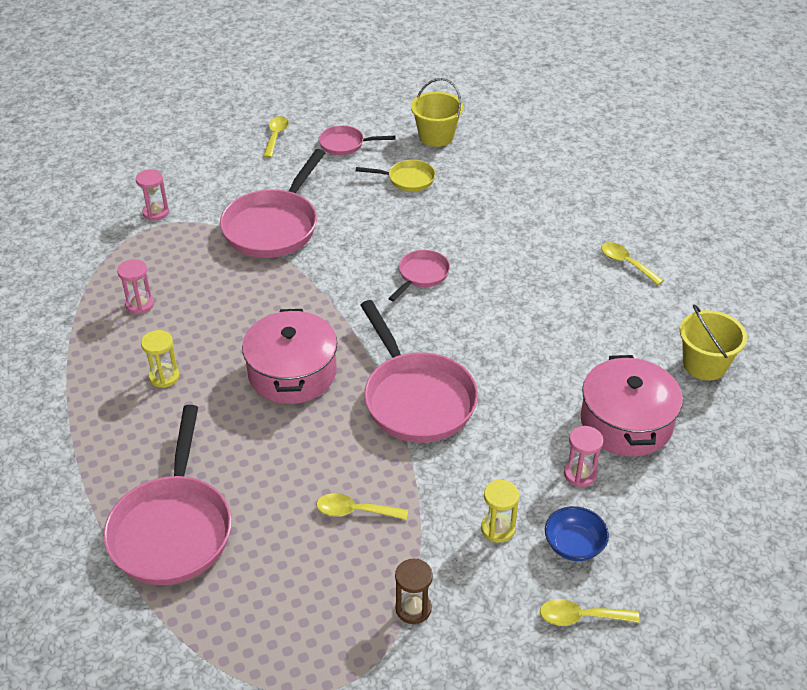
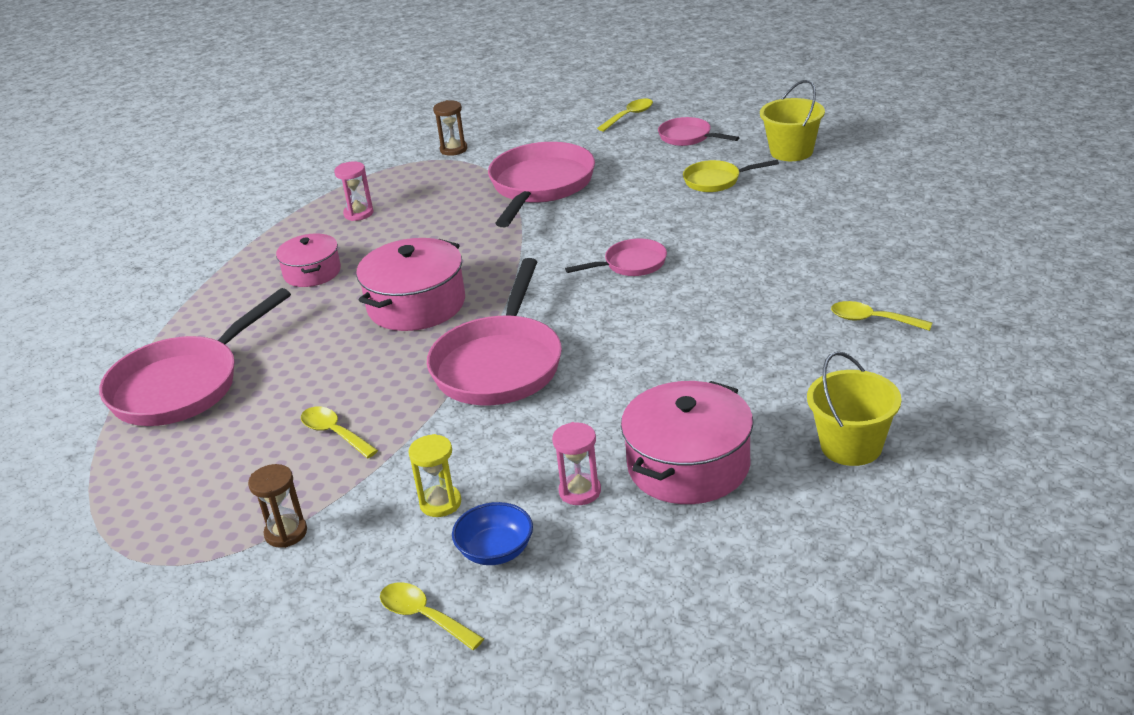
camera: 40 degrees right, 10 degrees down
(156, 212) = (453, 149): pink hourglass -> brown hourglass
(164, 377) = (312, 272): yellow hourglass -> pink pot
(273, 226) = (540, 186): pink pan -> pink pan turned 135 degrees clockwise
(407, 179) = (716, 181): yellow pan -> yellow pan turned 135 degrees clockwise
(626, 263) = (873, 320): yellow spoon -> yellow spoon turned 60 degrees counterclockwise

